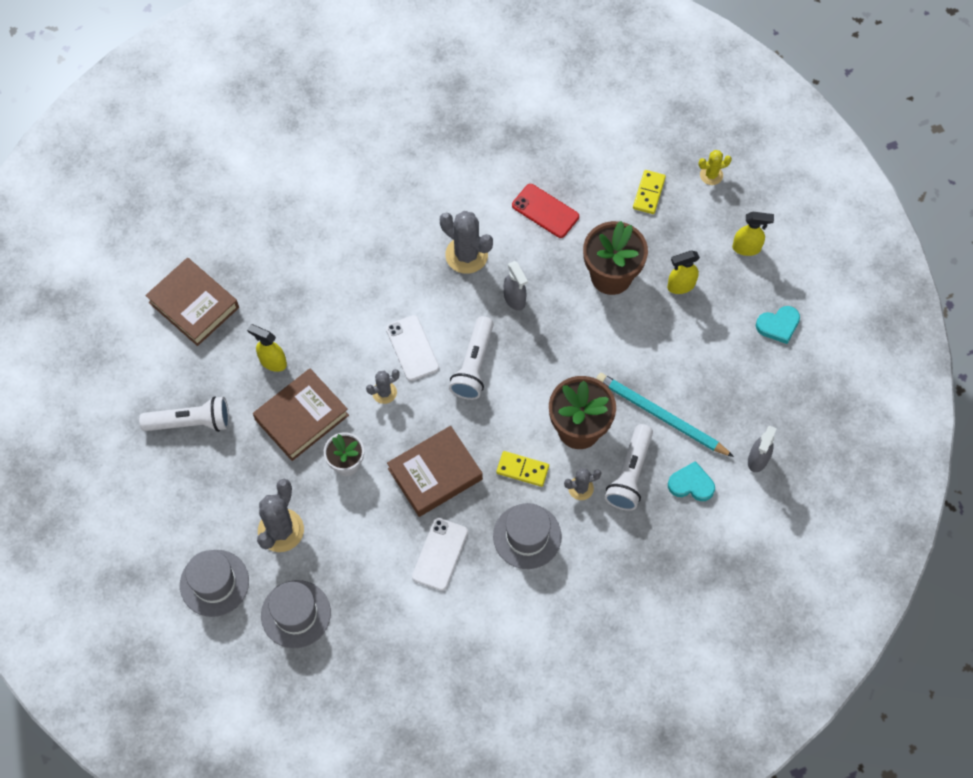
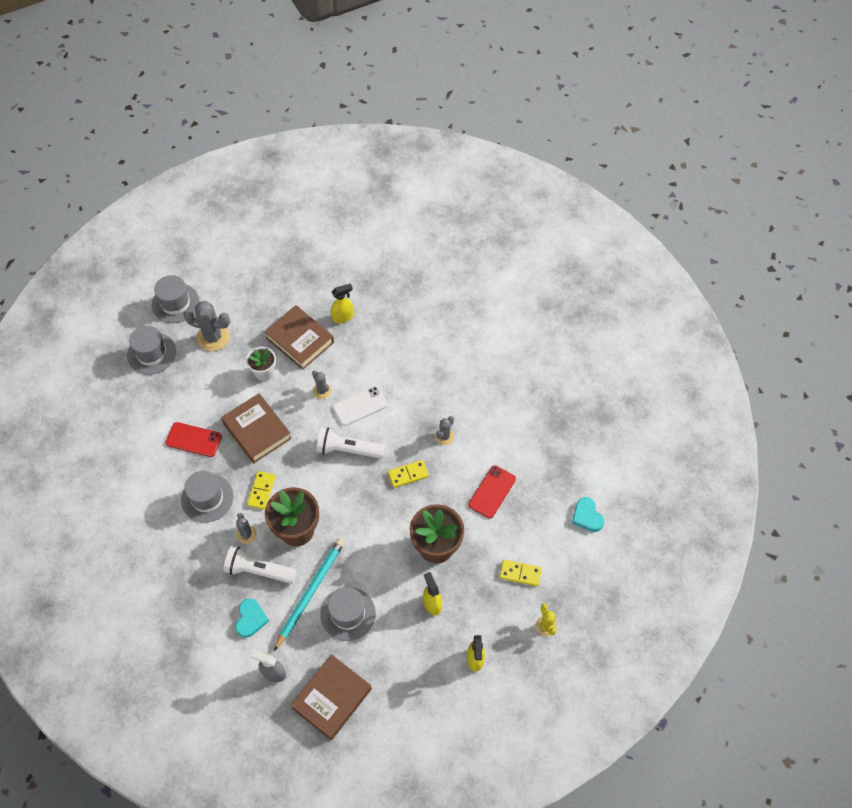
camera: 85 degrees right, 5 degrees down
(190, 422) = (293, 274): white flashlight -> none
(194, 305) = (385, 264): brown book -> brown book (332, 698)
(272, 362) = (343, 317): yellow spray bottle -> yellow spray bottle turned 45 degrees clockwise
(440, 554) = (193, 440): white phone -> red phone
(466, 255) = (444, 436): grey cactus -> grey cactus, size x0.56
(514, 299) = (408, 474): grey spray bottle -> yellow domino
(689, 376) = (348, 614): none -> grey hat
(778, 325) = (401, 688): turquoise heart -> turquoise heart (587, 516)

